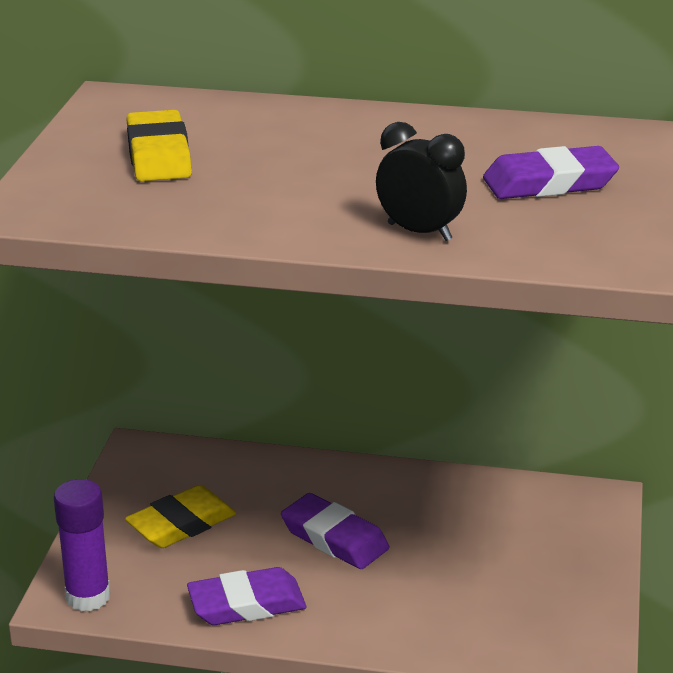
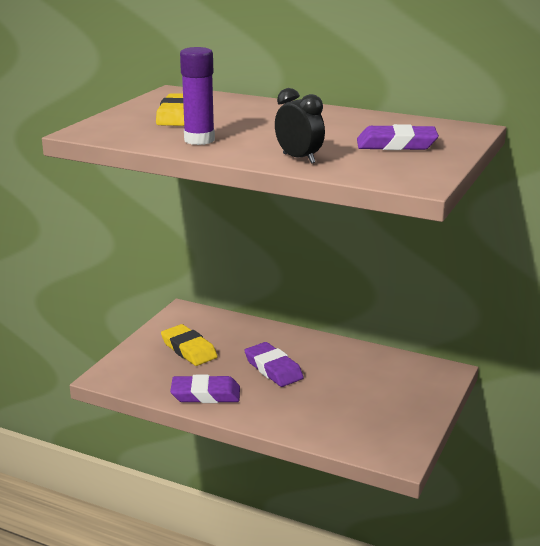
camera: 15 degrees right, 5 degrees down
(88, 596) = (118, 377): purple glue stick -> purple glue stick (199, 140)
(181, 524) = (188, 349): yellow eraser -> yellow eraser turned 75 degrees clockwise

